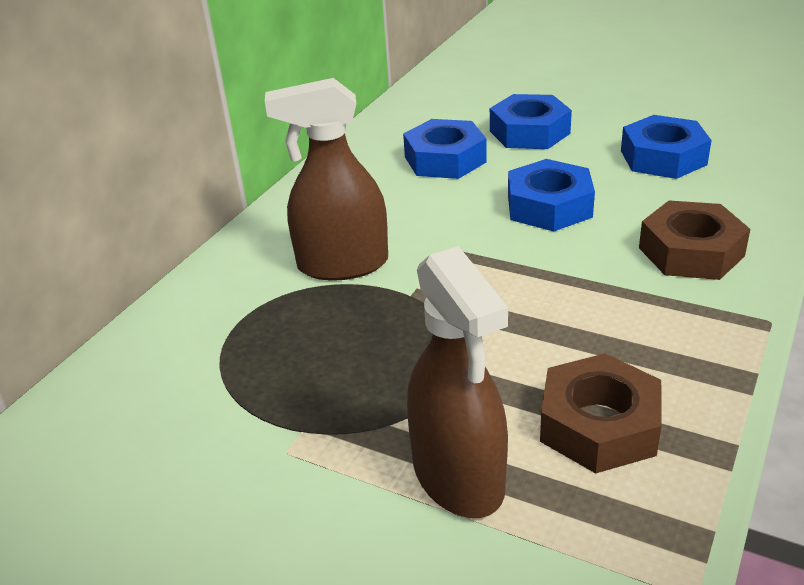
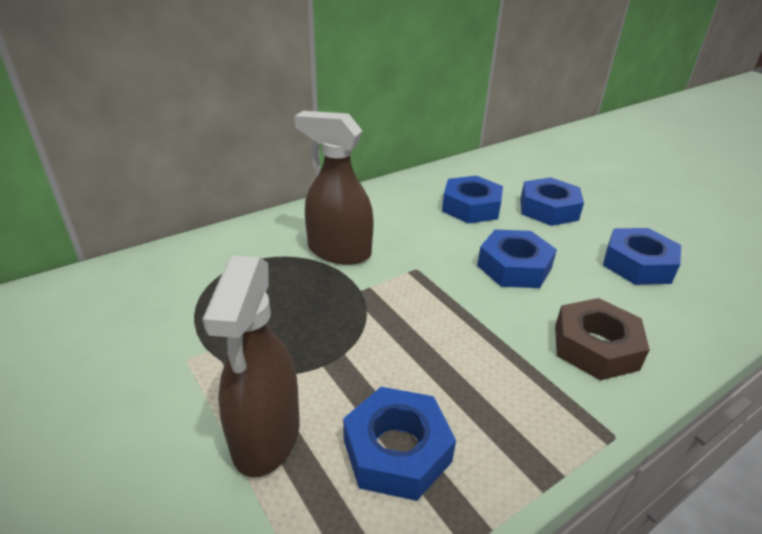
camera: 25 degrees right, 0 degrees up
(599, 425) = (397, 450): brown nut -> blue nut

